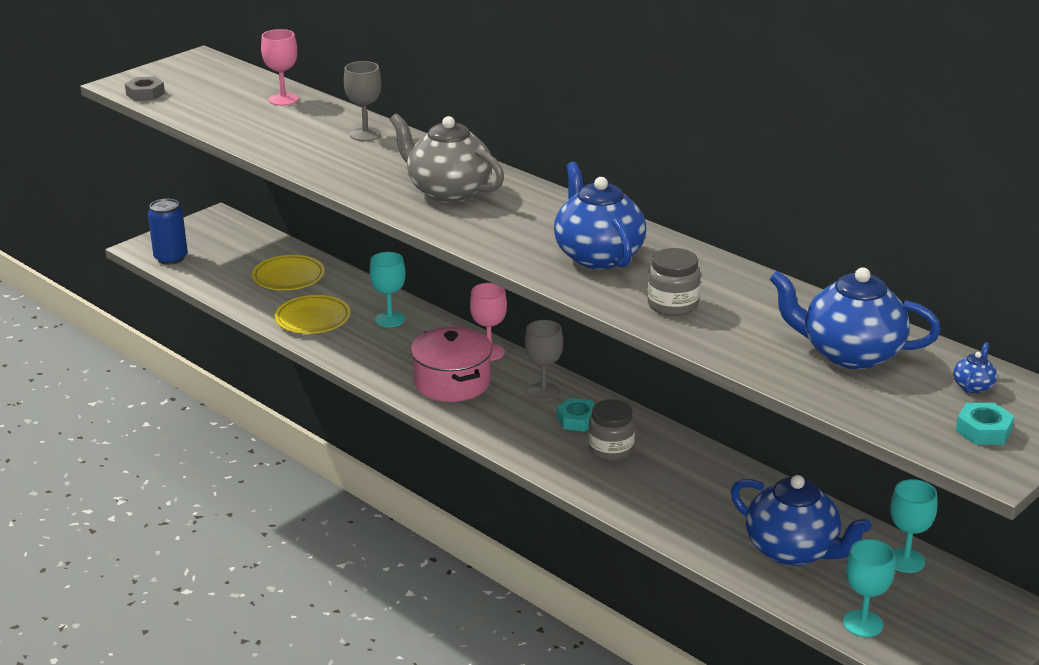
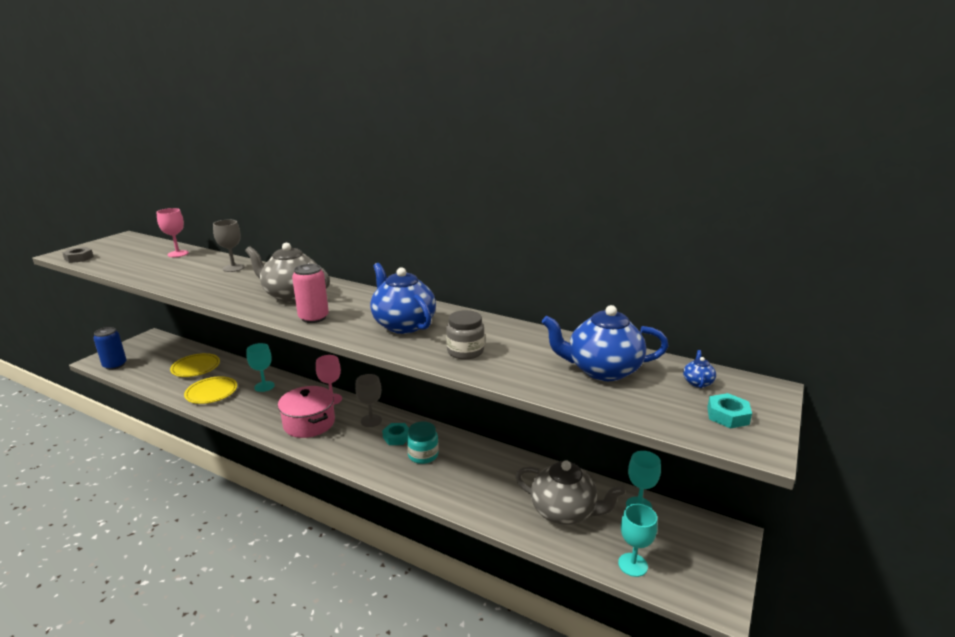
camera: 15 degrees left, 5 degrees down
(476, 230) = (313, 317): none -> pink can
(611, 449) = (423, 455): grey jar -> turquoise jar
(793, 550) = (564, 512): blue teapot -> grey teapot

